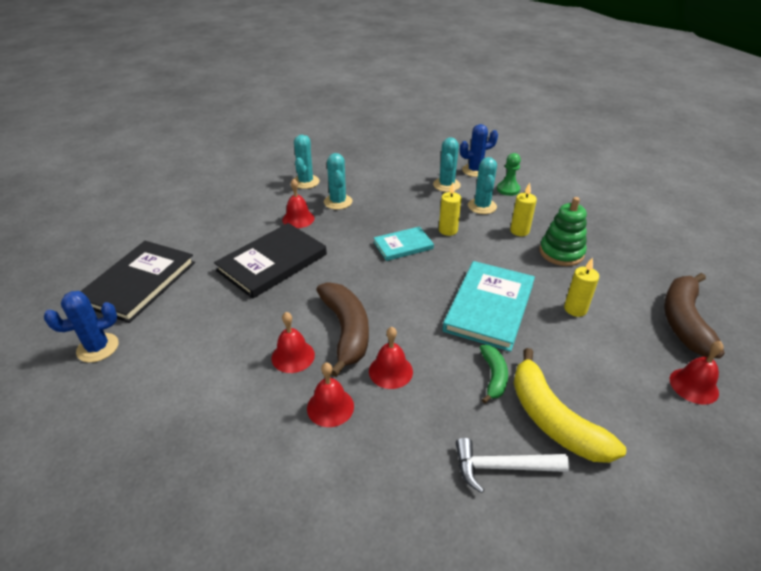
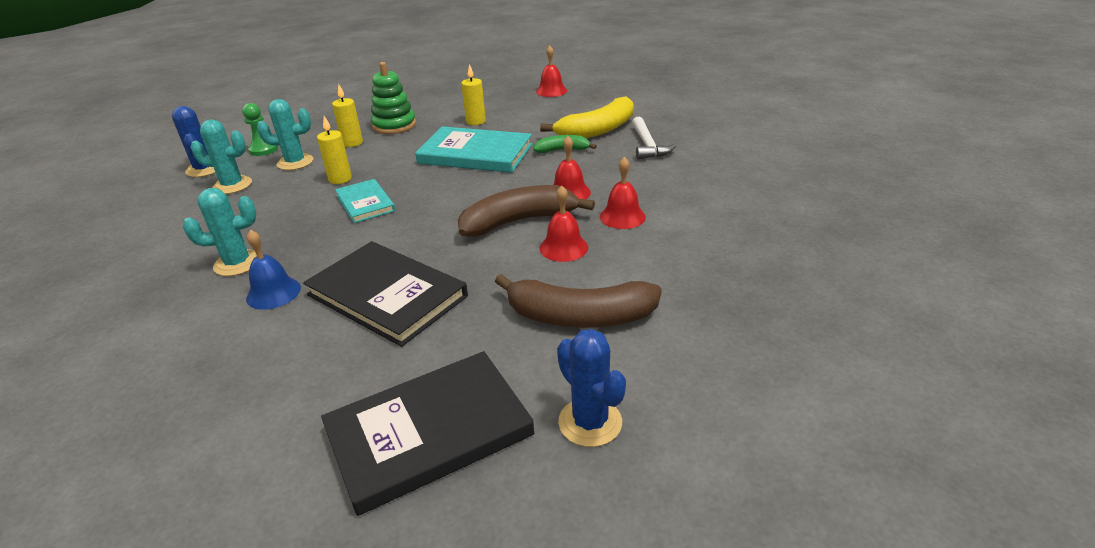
camera: 95 degrees left, 5 degrees down
(139, 283) = (429, 432): black book -> black book turned 45 degrees counterclockwise
(298, 219) = (273, 293): red bell -> blue bell
(306, 182) = (151, 305): turquoise cactus -> none
(683, 321) = (487, 89): brown banana -> brown banana (579, 317)

